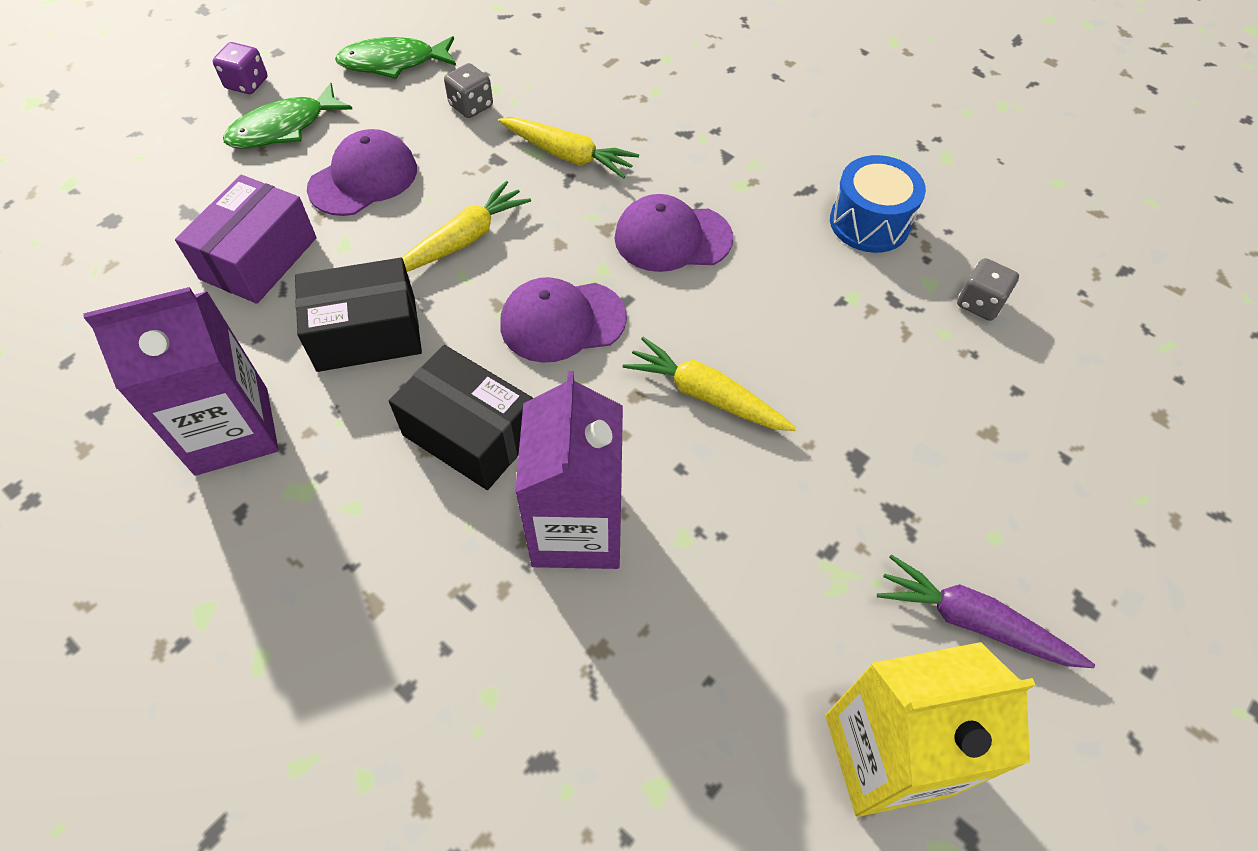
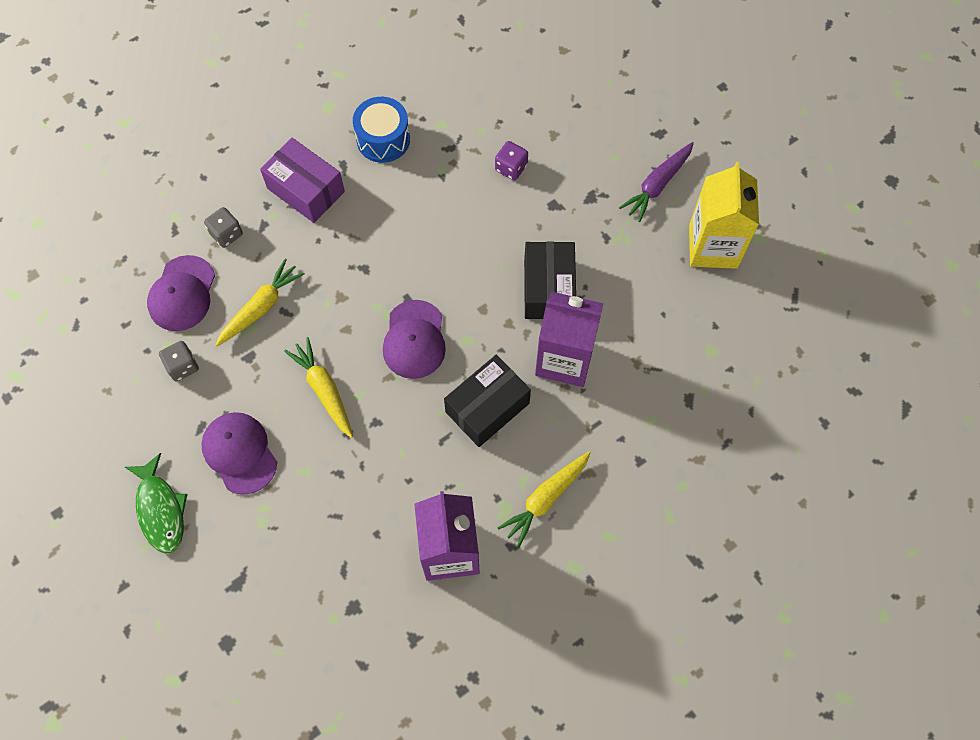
camera: 75 degrees left, 10 degrees up
(247, 83) = (93, 538): purple dice -> purple dice (511, 168)
(259, 258) = (301, 531): purple box -> purple box (306, 190)
(367, 333) = (391, 462): black box -> black box (548, 289)
(393, 63) = (107, 419): green fish -> none
(672, 238) = (362, 258): purple cap -> purple cap (182, 293)
(706, 395) = (492, 270): yellow carrot -> yellow carrot (546, 499)
(979, 303) = (464, 104): grey dice -> grey dice (226, 234)

